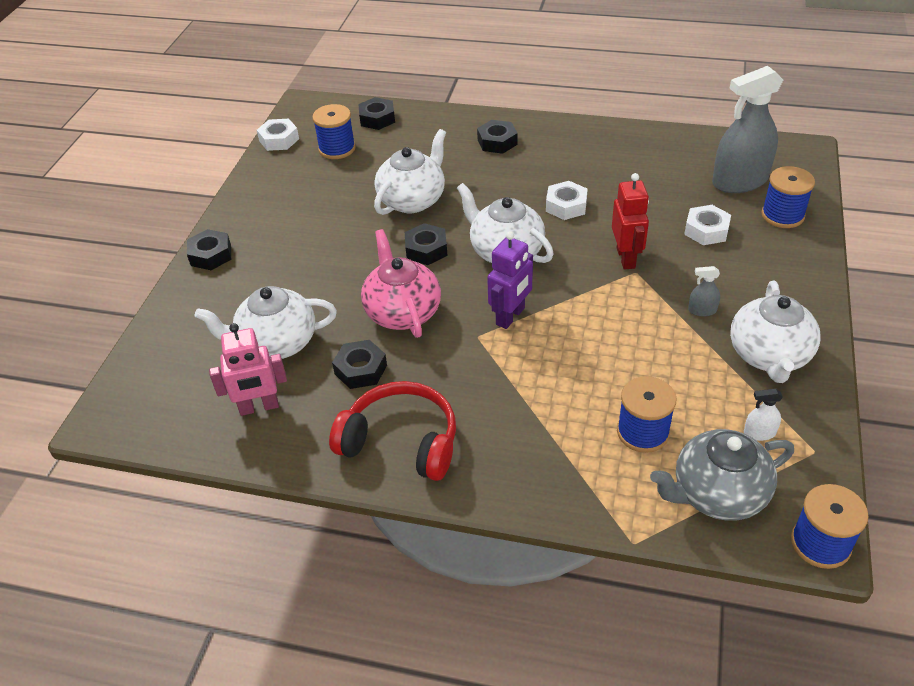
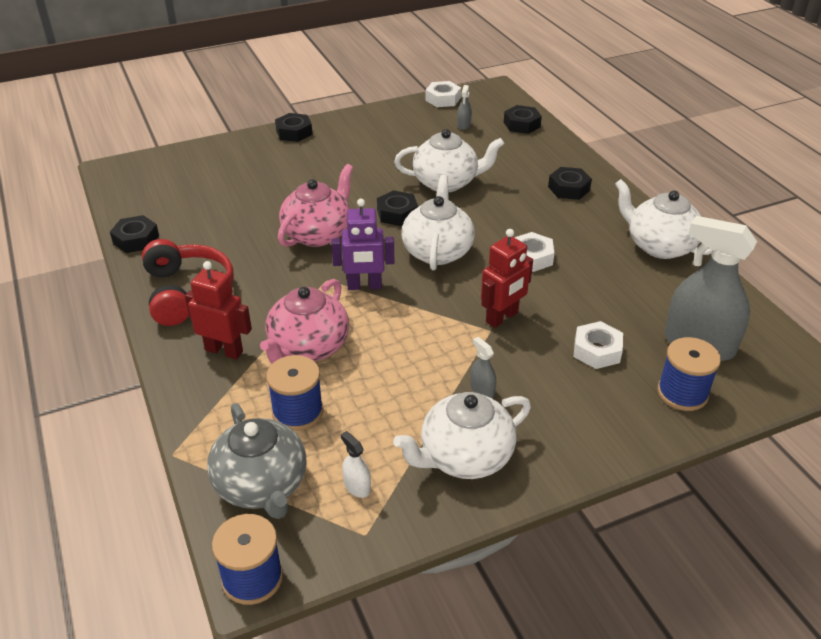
camera: 50 degrees right, 5 degrees down
(259, 407) = (171, 219): pink robot -> none
(276, 343) = (235, 197): white teapot -> white teapot (659, 246)
(337, 149) = (464, 125): blue spool -> grey spray bottle
(360, 369) = (242, 243): black nut -> black nut (136, 239)
(517, 449) = (224, 350): none -> red robot
(563, 389) = (308, 347): none -> pink teapot
(717, 494) = (262, 485): grey teapot -> grey teapot turned 150 degrees counterclockwise

